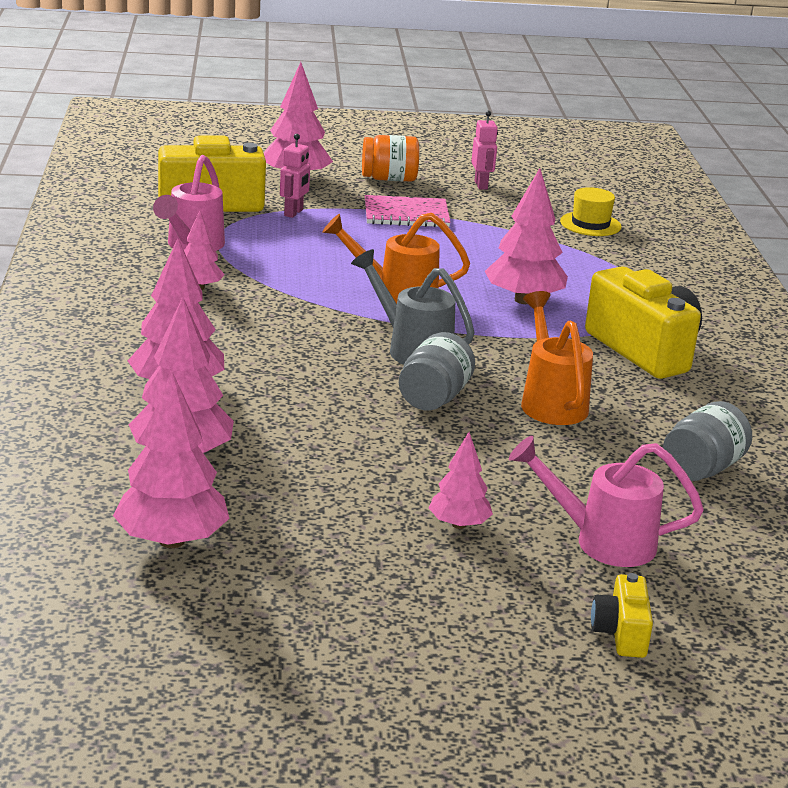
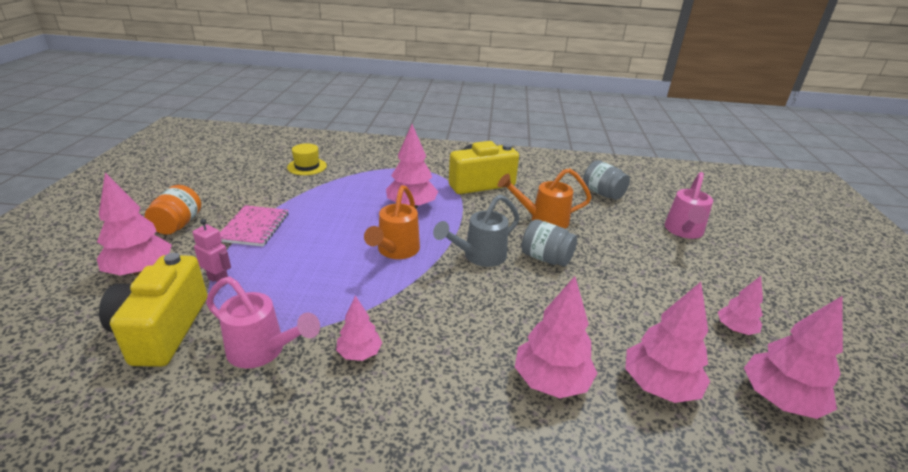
camera: 80 degrees left, 5 degrees up
(459, 524) = (690, 272): pink tree -> pink tree (735, 329)
(481, 185) = (219, 190): pink robot -> none
(621, 633) = (760, 241): yellow camera -> none

